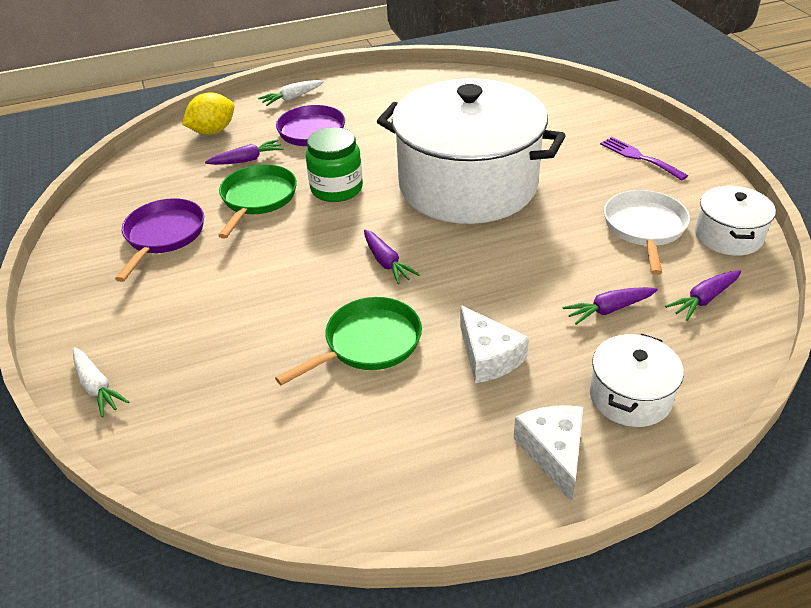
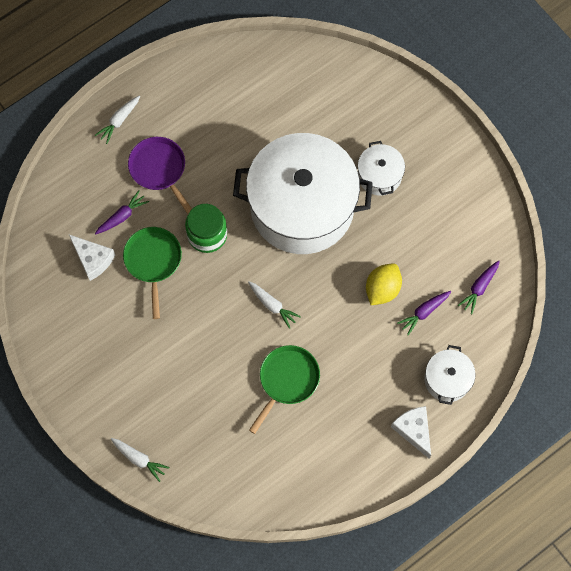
camera: 20 degrees left, 30 degrees up
(163, 236) = (104, 319): purple pan -> none
(213, 131) = (75, 185): yellow lemon -> yellow lemon (382, 289)
(386, 263) = (272, 305): purple carrot -> white carrot
(488, 356) = (361, 371): white cheese -> white cheese (93, 259)
(639, 157) = (418, 142): purple fork -> none
(644, 228) = (434, 226): white pan -> none
(728, 236) = (489, 220): white pot -> white pot (379, 175)

